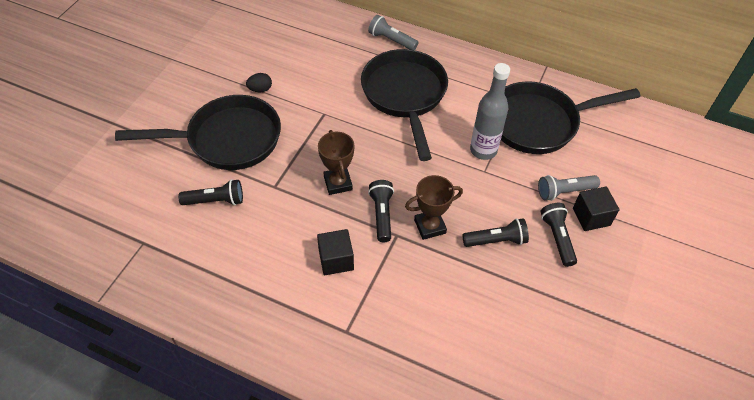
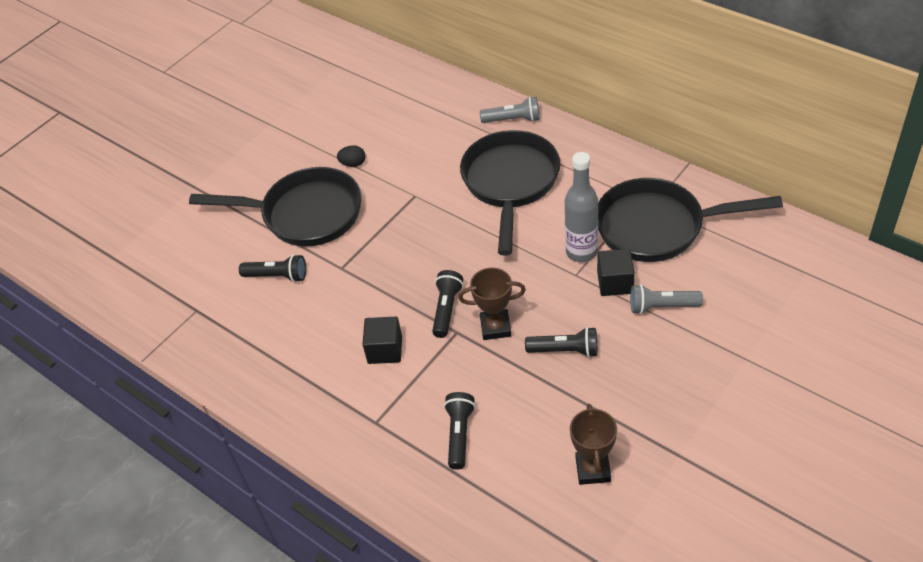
camera: 20 degrees right, 5 degrees down
(338, 183) = (409, 271): brown trophy -> brown trophy (593, 469)
(391, 40) = (513, 119): grey flashlight -> grey flashlight turned 135 degrees clockwise
(557, 238) = (636, 356): black flashlight -> black flashlight (459, 434)
(591, 217) = (684, 337): black cube -> black cube (615, 283)

